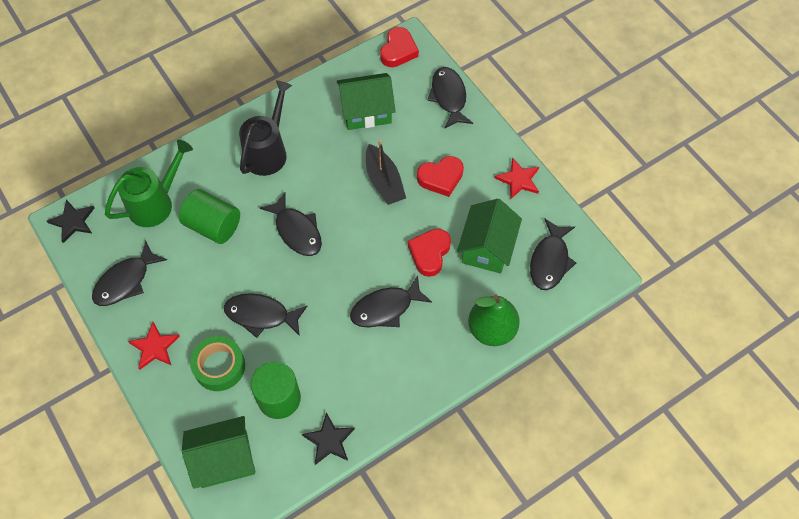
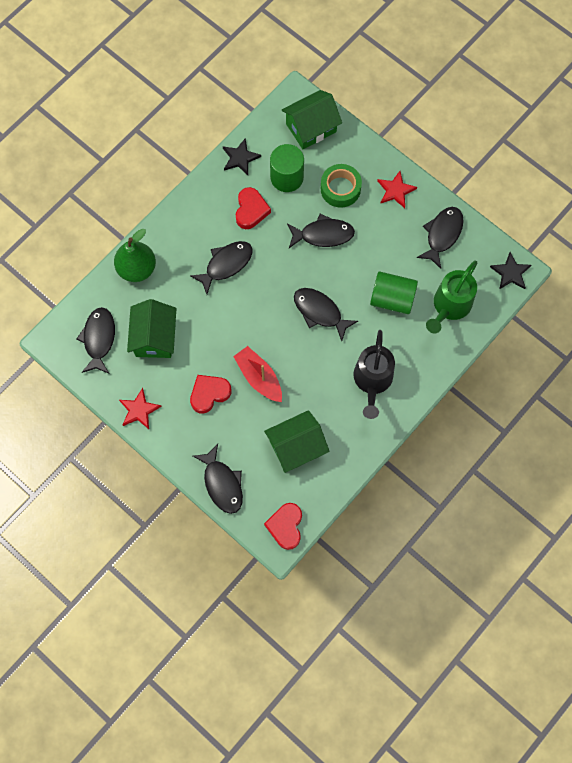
camera: 165 degrees right, 10 degrees up
(384, 182) = (259, 377): black boat -> red boat
(429, 253) = (202, 320): red heart -> red heart (251, 210)

